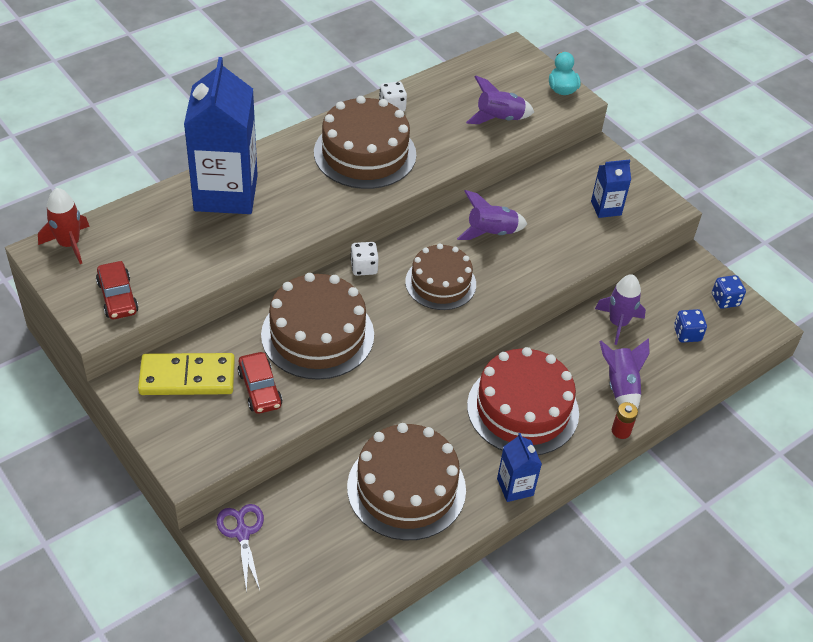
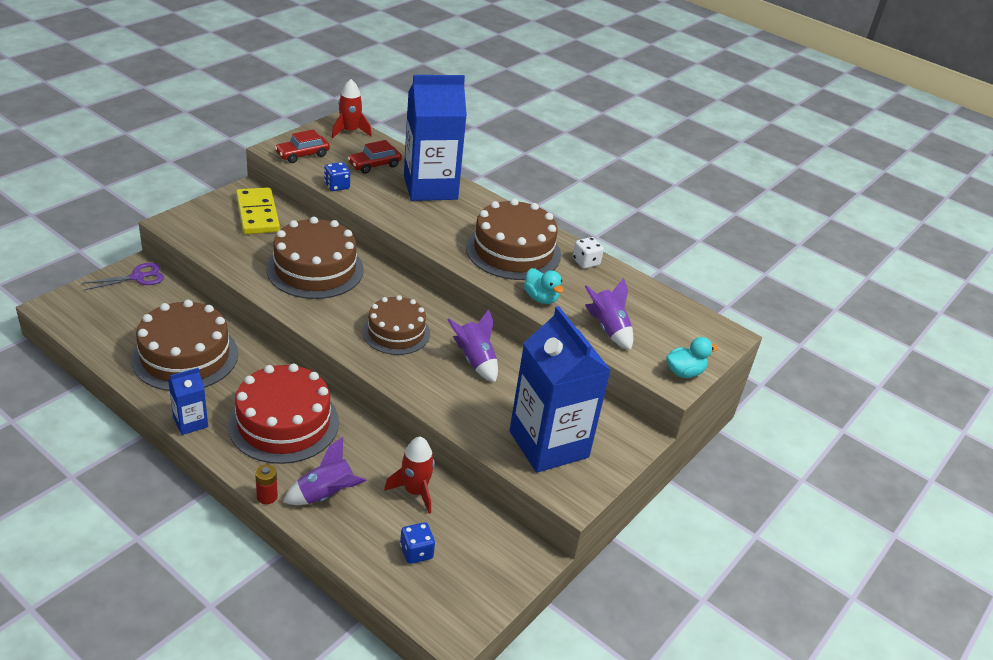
camera: 75 degrees right, 10 degrees down
(260, 389) = (251, 247): red car -> red car (374, 165)
(364, 267) = (400, 287): white dice -> none
(447, 151) = (541, 298): none -> turquoise duck
(606, 208) = (548, 444): blue carton -> blue carton, size x2.18
(618, 323) = (415, 491): purple rocket -> red rocket
(725, 300) = (481, 589): blue dice -> blue dice (337, 186)

